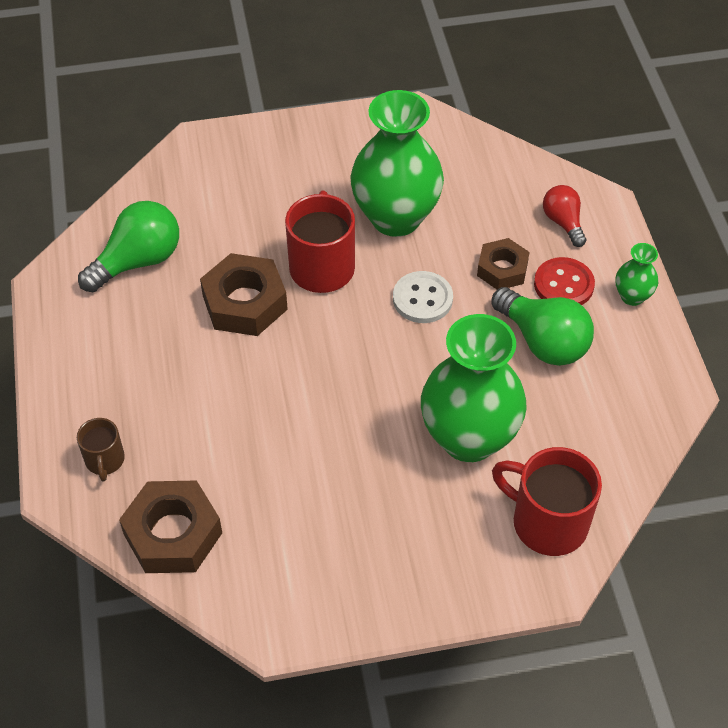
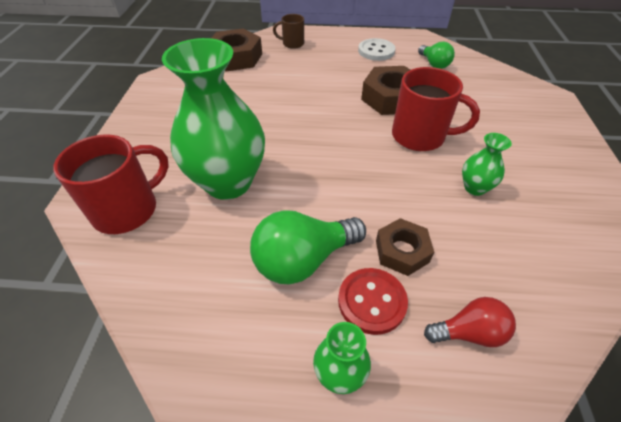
camera: 105 degrees right, 5 degrees down
(138, 261) = (434, 64): green light bulb -> green light bulb, size x0.60
(395, 217) = (474, 188): green vase -> green vase, size x0.44
(422, 299) = (376, 185): white button -> white button (376, 51)

